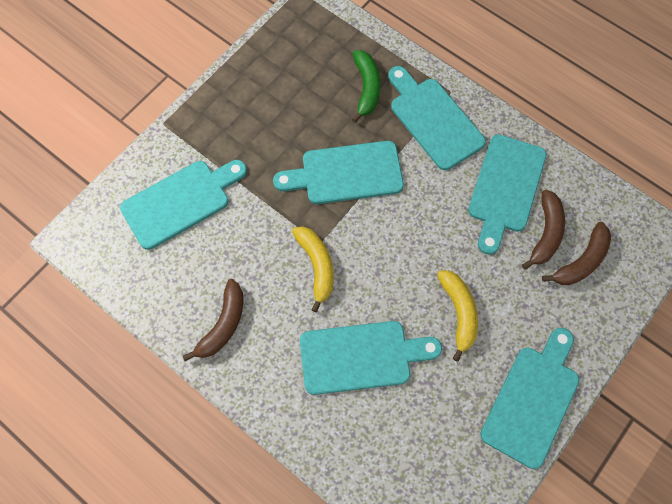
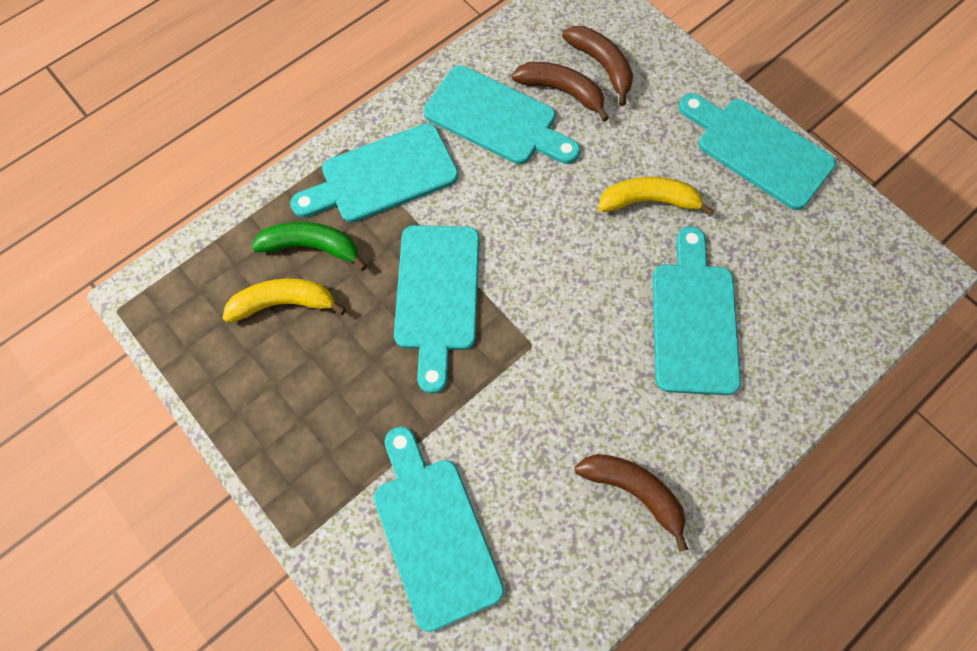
camera: 80 degrees left, 0 degrees up
(317, 266) = (565, 354): yellow banana -> yellow banana (284, 303)

